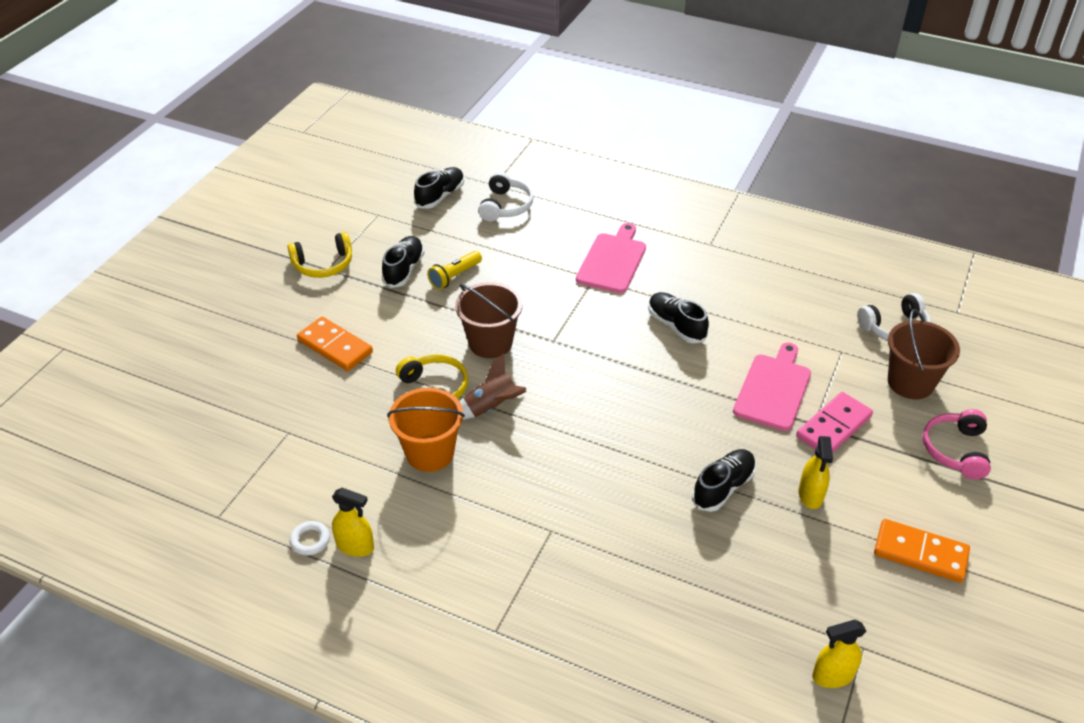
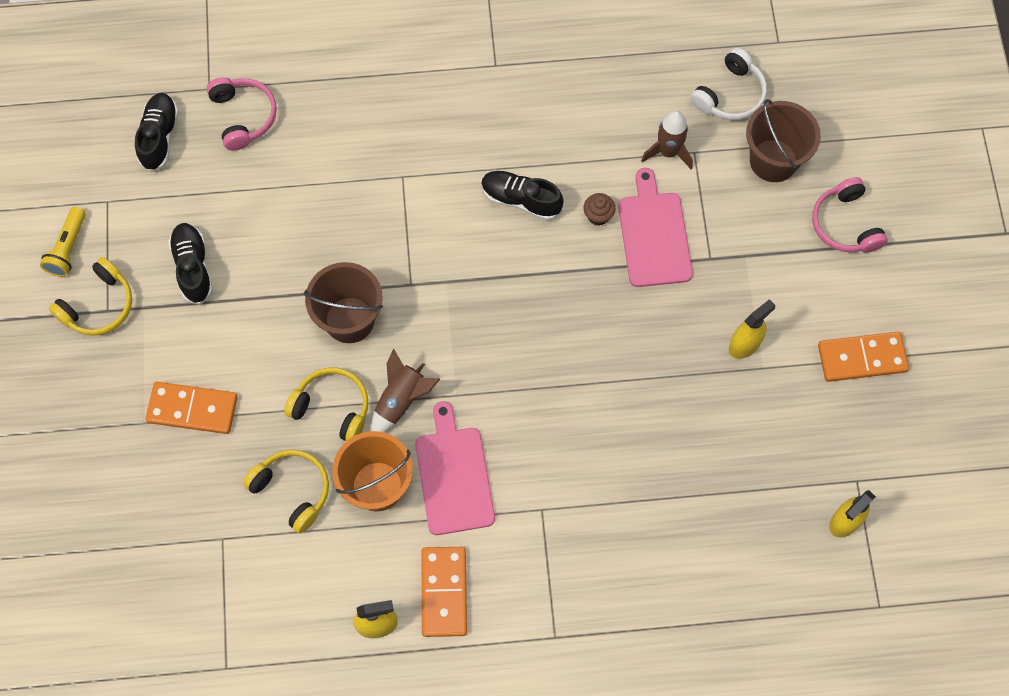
camera: 30 degrees left, 25 degrees up
(310, 540) = (331, 642): white ring -> none
(364, 426) = (292, 490): none -> yellow headphones
(426, 550) = (444, 592): none -> orange domino
(454, 277) = (254, 249): yellow flashlight -> yellow flashlight (68, 248)
(505, 206) = (243, 116): white headphones -> pink headphones
(612, 261) = (407, 141): pink cutting board -> pink cutting board (453, 475)
(723, 487) = (666, 378): black shoe -> none
(733, 359) = (598, 216): none -> brown cupcake
(810, 495) = (744, 344): yellow spray bottle -> yellow spray bottle turned 105 degrees counterclockwise
(819, 343) = (668, 152): none -> brown rocket
(834, 427) = (729, 253): pink domino -> none

